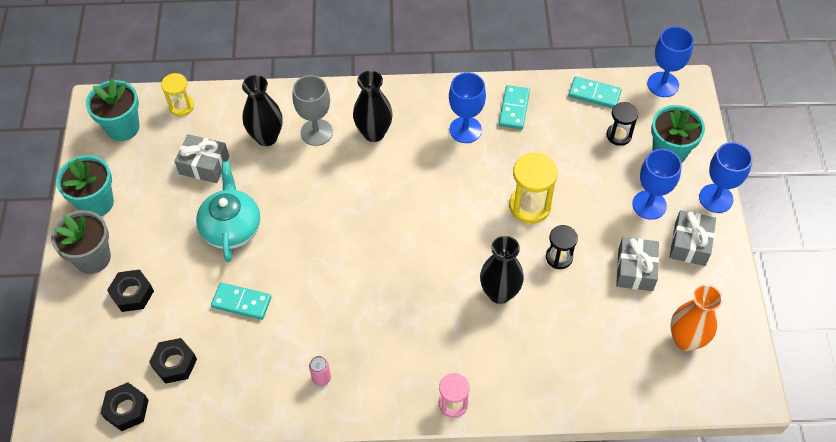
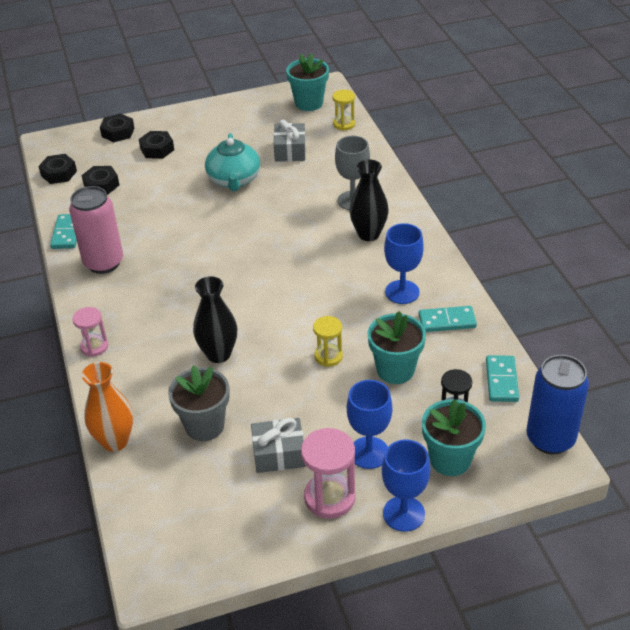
camera: 75 degrees right, 15 degrees down
(72, 331) = (118, 132): none -> black nut
(93, 258) = (183, 123): grey flower pot -> grey flower pot (204, 426)
(96, 203) = (232, 111): turquoise flower pot -> turquoise flower pot (395, 370)
(231, 227) = (234, 180): turquoise teapot -> turquoise teapot turned 105 degrees clockwise
(241, 302) = (164, 203): turquoise domino -> turquoise domino (67, 233)
(266, 137) = (334, 175): black vase -> none
(321, 378) = (104, 263): pink can -> pink can, size x2.46
(530, 206) = (328, 356): yellow hourglass -> yellow hourglass, size x0.63
(559, 257) = (274, 390): black hourglass -> none
(663, 84) = (550, 439): blue goblet -> blue can
(686, 340) = (203, 511): orange vase -> orange vase (115, 441)
(690, 244) = (329, 497): grey gift -> pink hourglass

